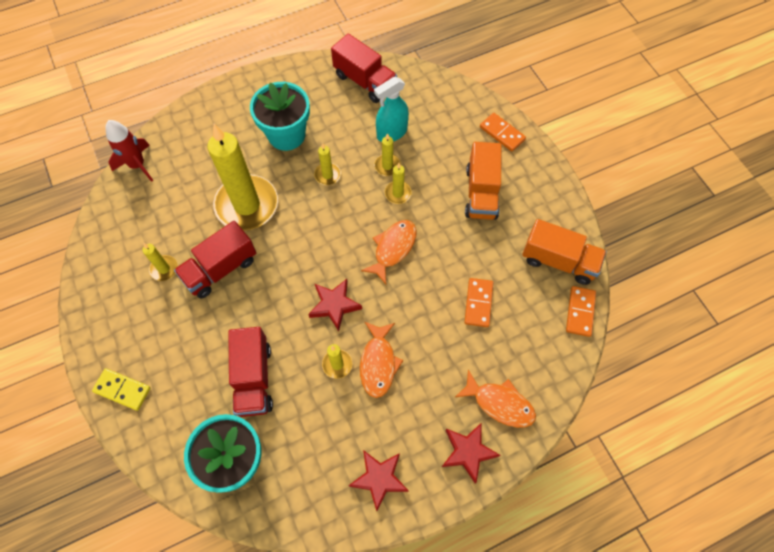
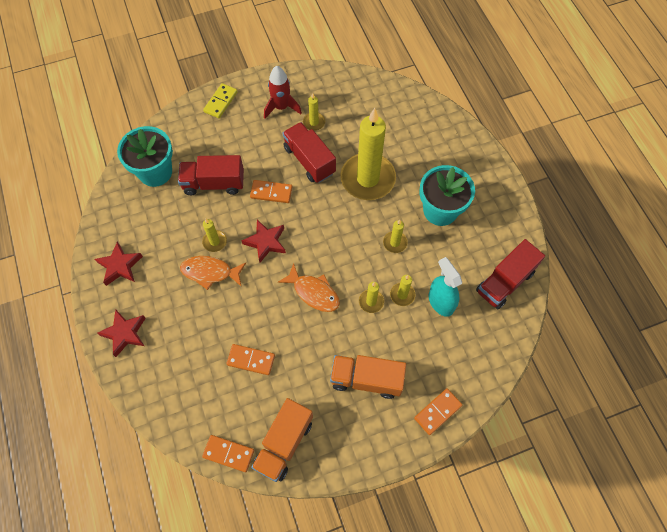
camera: 95 degrees right, 0 degrees up
(137, 165) = (412, 100): red rocket -> red rocket (281, 107)
(266, 307) = (271, 192): none -> orange domino
(499, 403) = (158, 365): orange fish -> none

